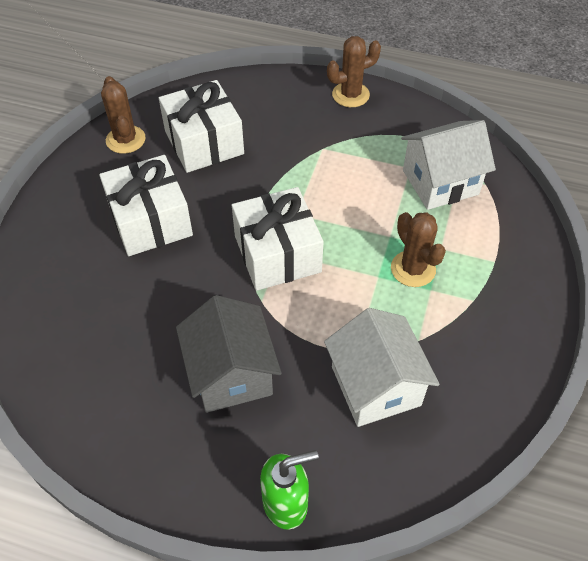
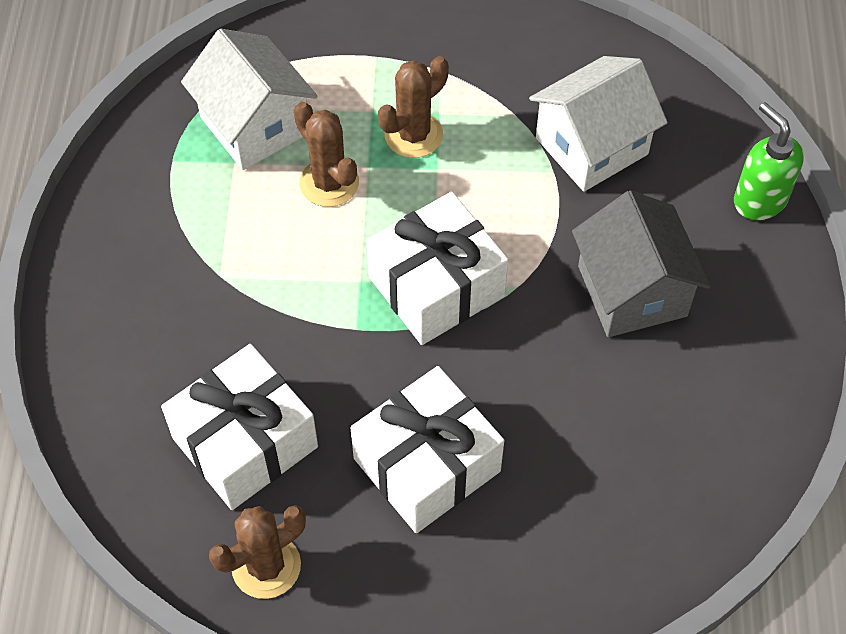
camera: 105 degrees left, 5 degrees up
(231, 373) = (632, 291): grey house -> grey house turned 75 degrees counterclockwise
(350, 95) = (91, 262): brown cactus -> brown cactus (329, 183)

